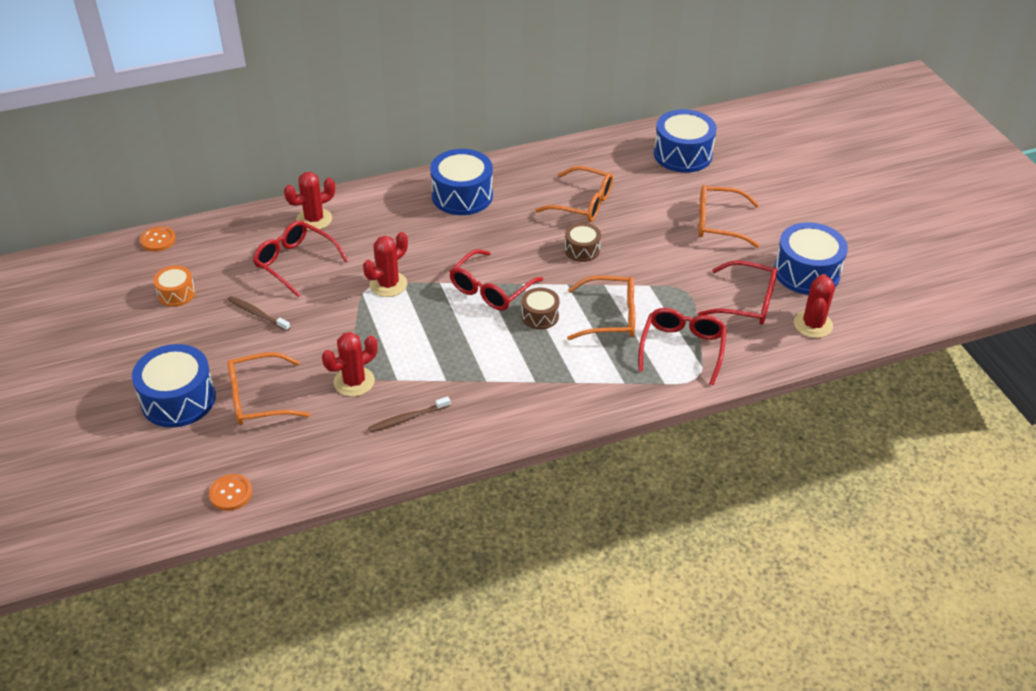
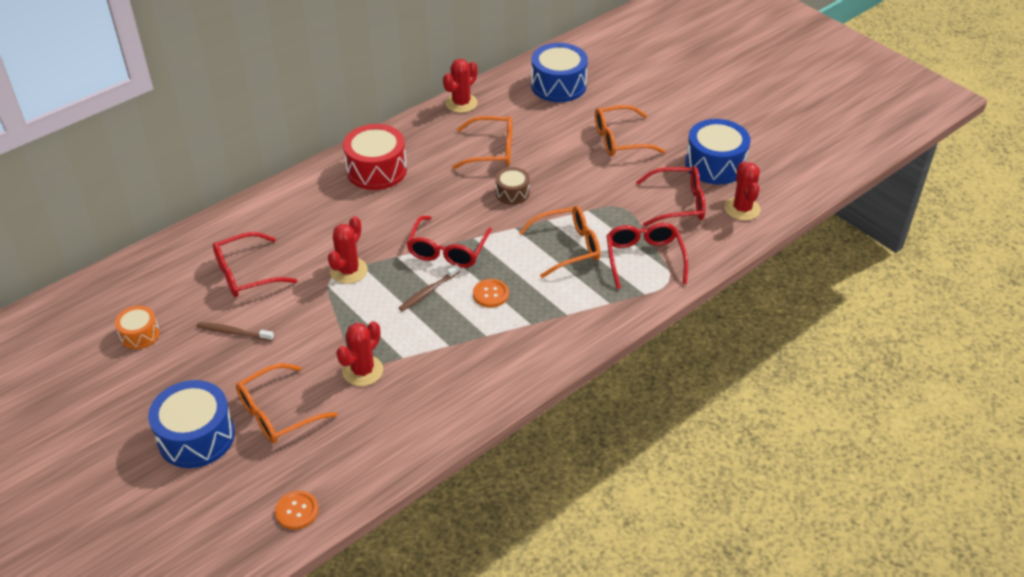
camera: 20 degrees left, 0 degrees up
(158, 240) = (92, 287): orange button -> orange button (490, 294)
(296, 263) = (247, 274): red glasses -> red glasses turned 45 degrees counterclockwise
(314, 219) = (243, 227): red cactus -> red cactus (461, 103)
(407, 418) = (431, 390): brown toothbrush -> brown toothbrush (428, 292)
(462, 195) = (376, 170): blue drum -> red drum
(540, 316) = (505, 263): brown drum -> none

